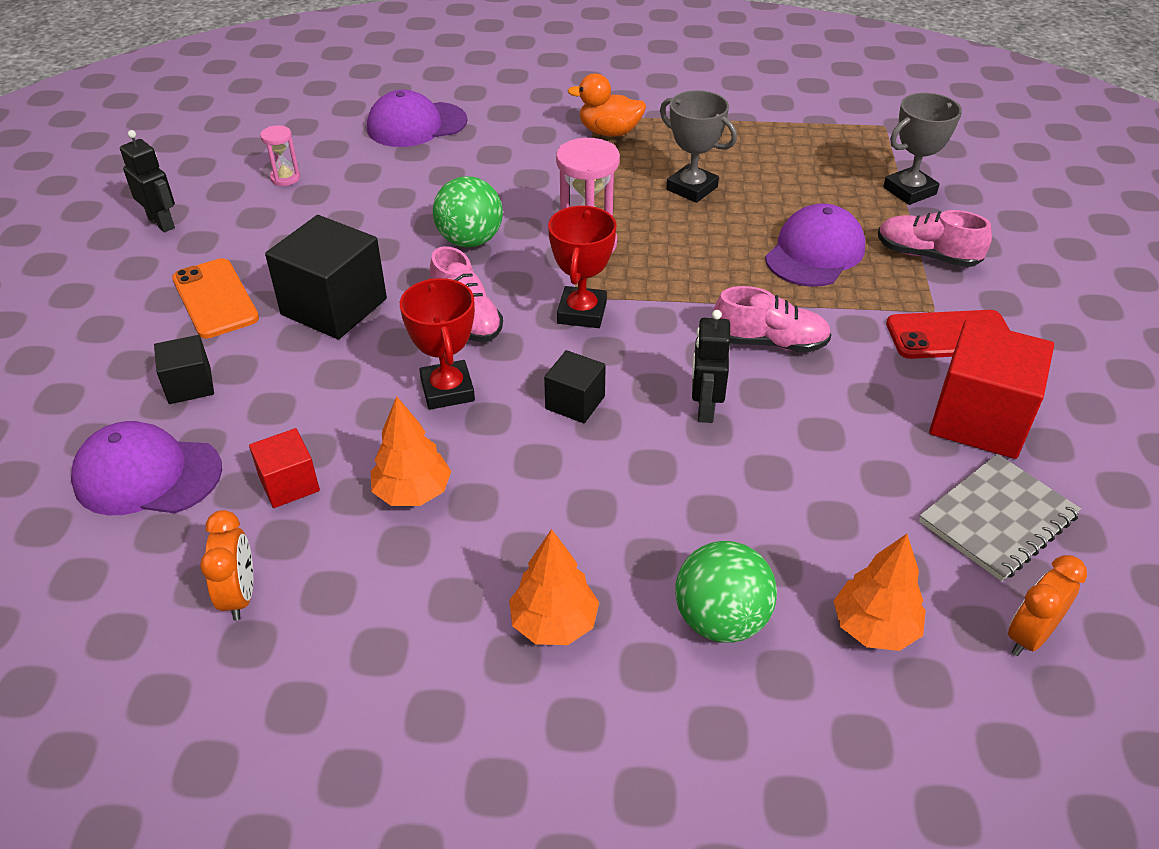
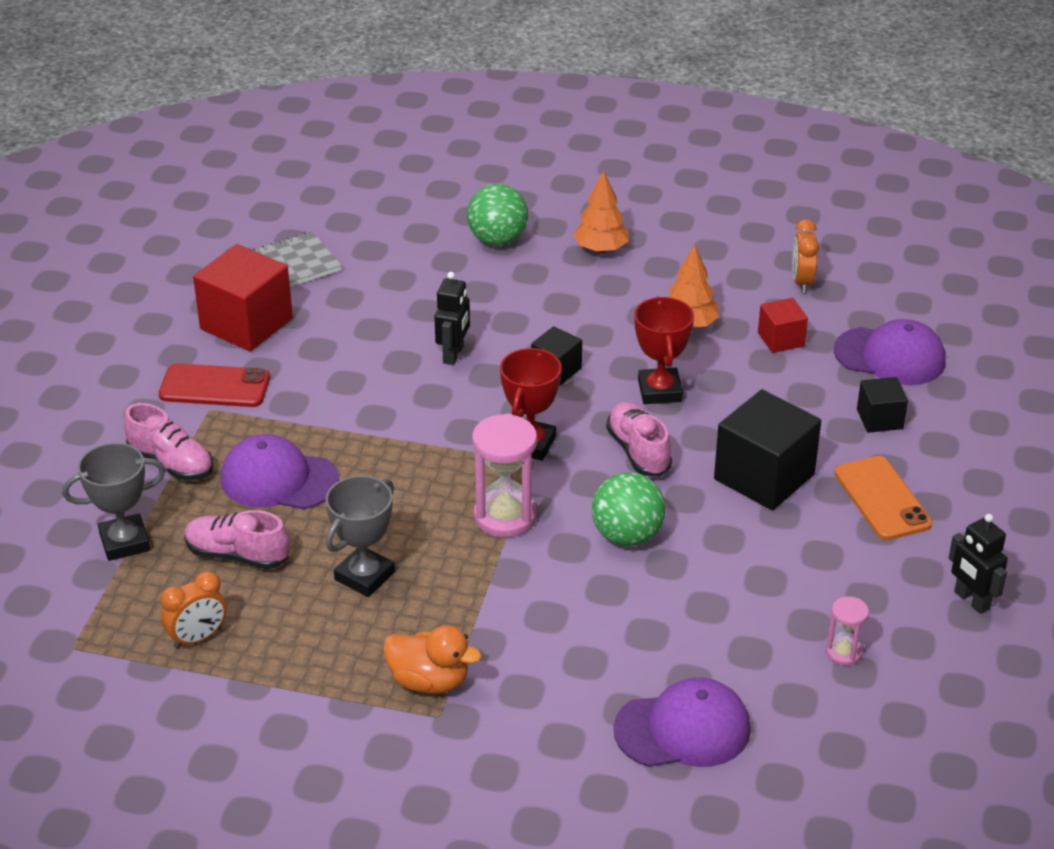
camera: 170 degrees left, 5 degrees down
(692, 188) = (364, 576): grey trophy -> grey trophy turned 75 degrees clockwise
(769, 342) = (374, 398): pink shoe -> pink shoe (237, 555)
(815, 252) = (279, 479): purple cap -> purple cap turned 60 degrees clockwise
(874, 627) = (406, 227): orange tree -> none
(1029, 636) = (317, 215): orange clock -> orange clock (197, 638)

